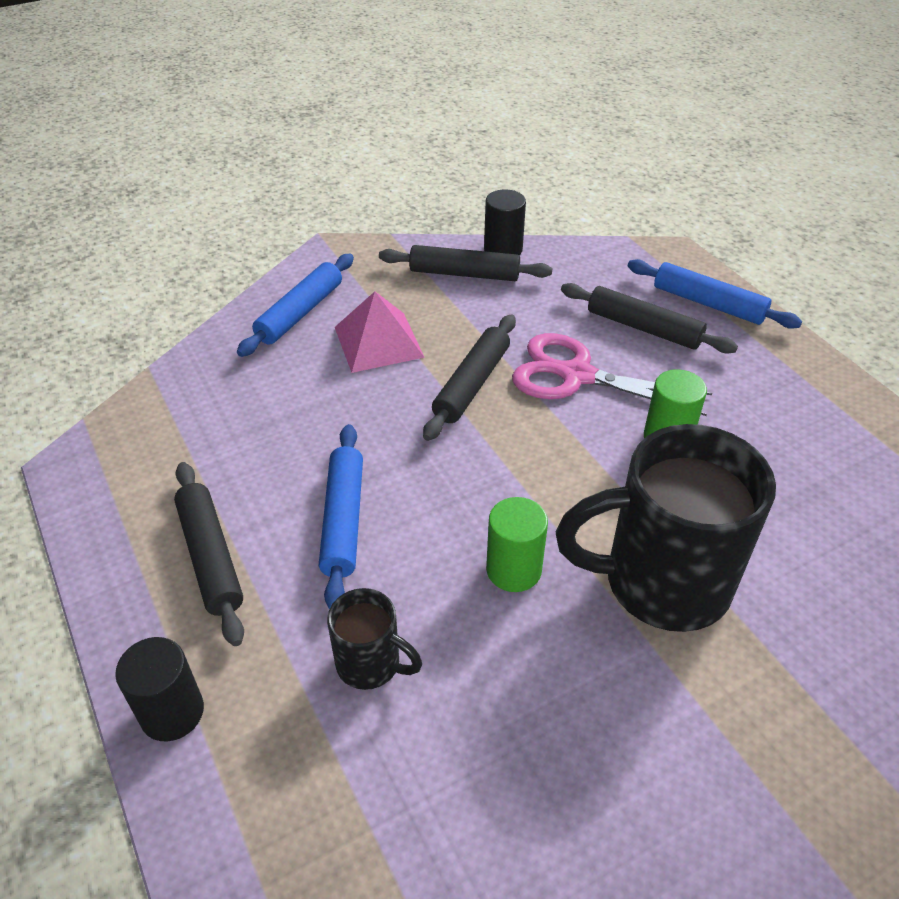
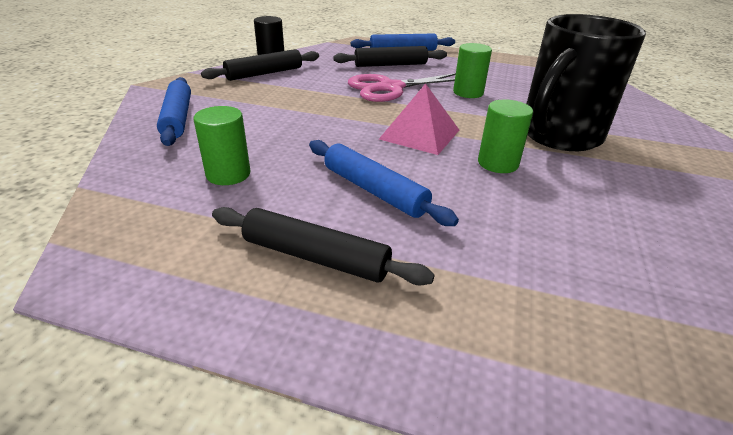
camera: 45 degrees left, 10 degrees down
(172, 712) = (447, 364): black cylinder -> none
(256, 419) = (228, 174): none -> green cylinder
(370, 664) = (511, 242): black mug -> none
(378, 341) = (257, 112): pink pyramid -> pink pyramid (419, 134)
(471, 384) = (344, 108): black rolling pin -> none

